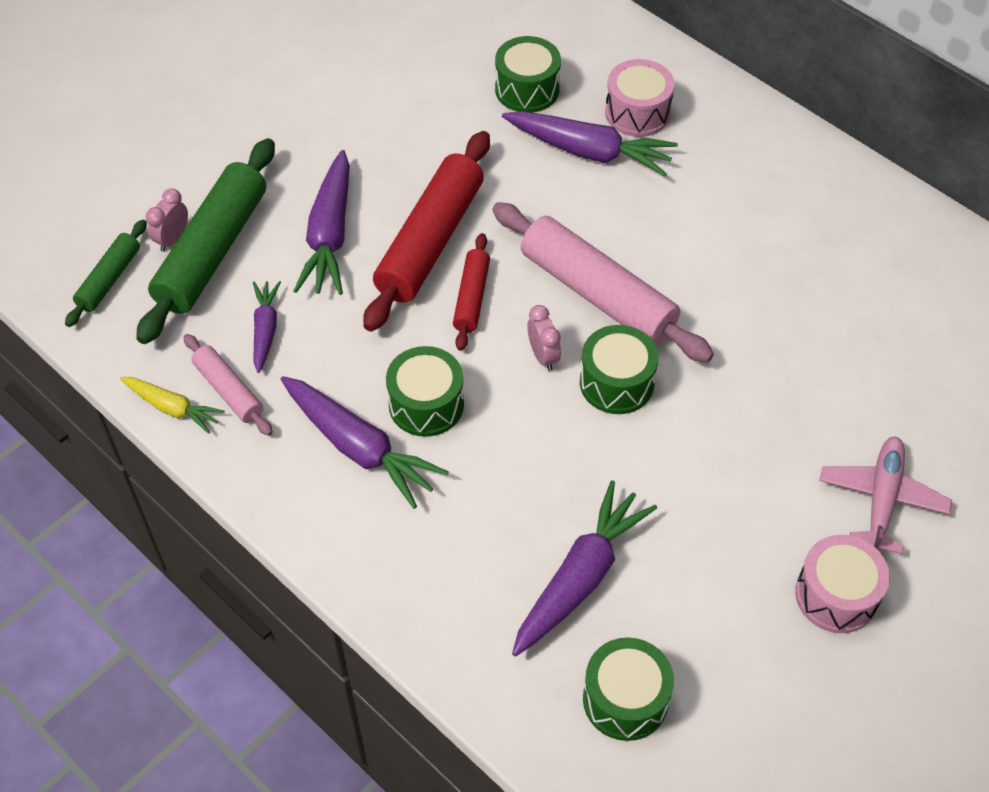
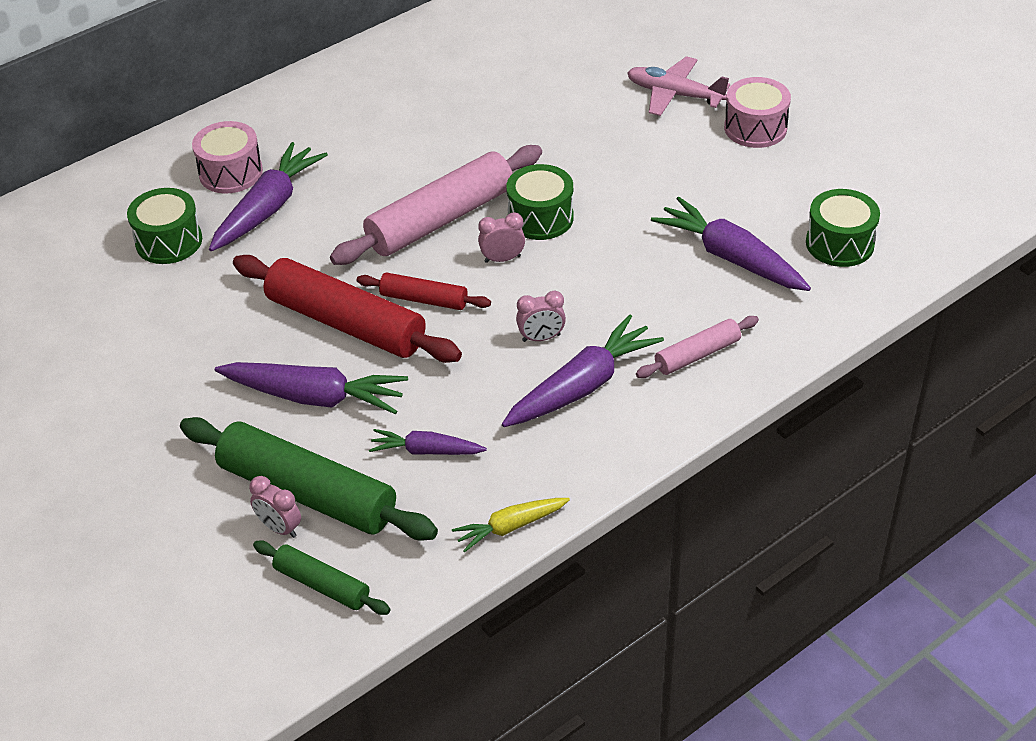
camera: 80 degrees left, 10 degrees down
(172, 408) = (510, 527): yellow carrot -> yellow carrot turned 150 degrees counterclockwise
(229, 390) = (497, 481): pink rolling pin -> pink rolling pin (697, 355)
(426, 404) = (541, 338): green drum -> pink clock

